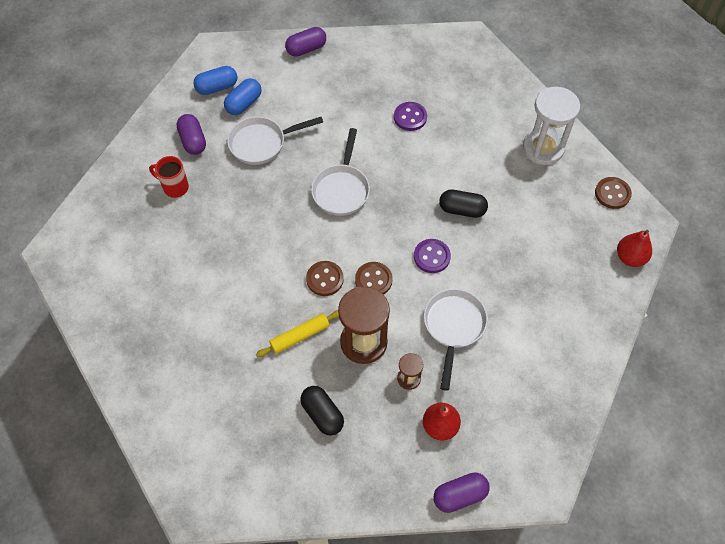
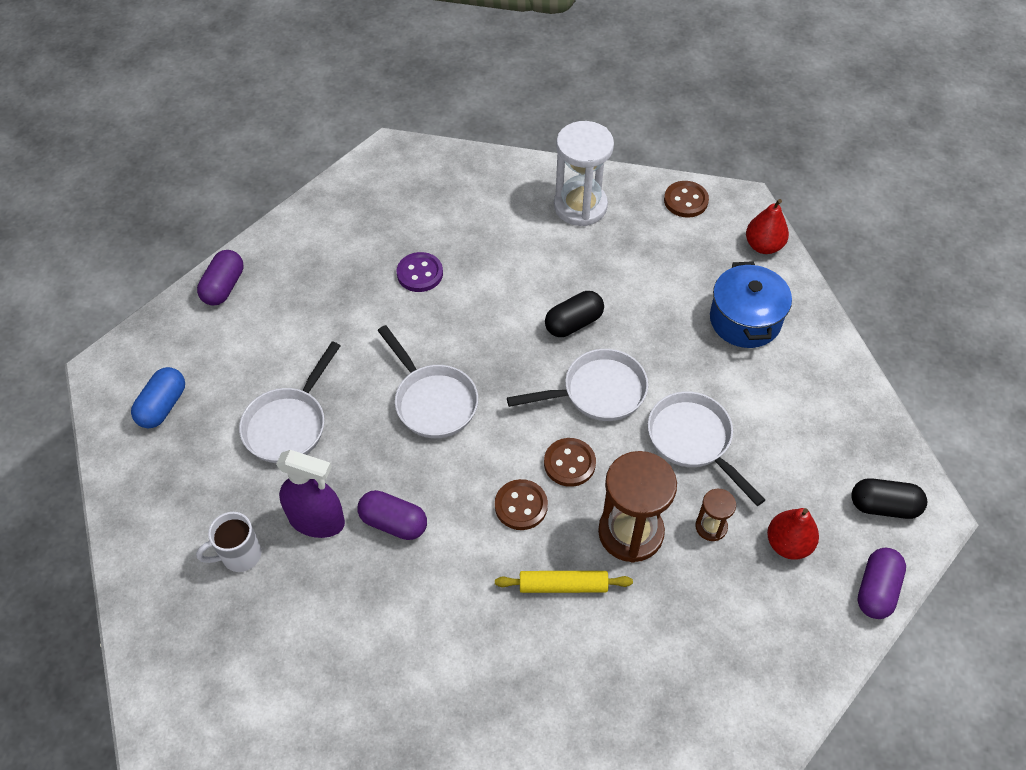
camera: 45 degrees left, 5 degrees down
(175, 187) = (239, 555): red mug -> white mug
(193, 141) = (202, 487): purple capsule -> purple capsule (394, 522)
(224, 201) = (317, 520): none -> purple spray bottle
(244, 104) = (217, 399): blue capsule -> none
(300, 336) = (563, 585): yellow rolling pin -> yellow rolling pin turned 75 degrees clockwise
(322, 414) = (674, 640): black capsule -> black capsule (883, 506)
(432, 257) = (597, 392): purple button -> white pan
(564, 289) = (745, 320): none -> blue pot

